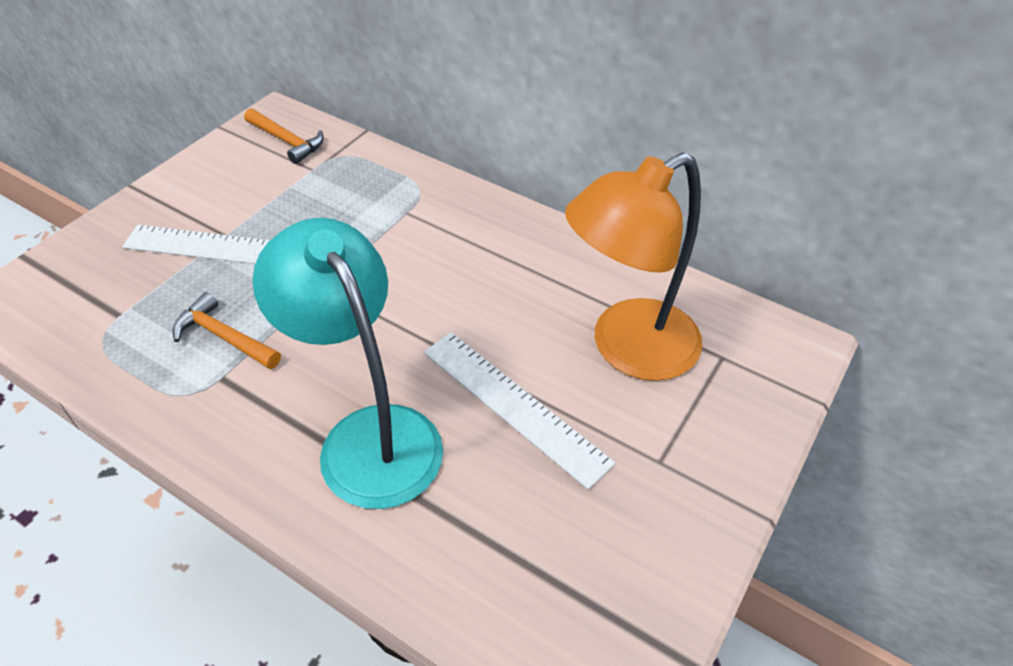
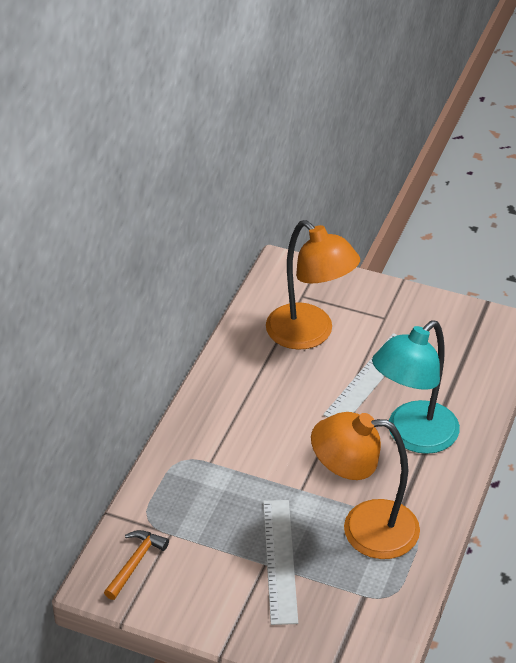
camera: 100 degrees left, 5 degrees down
(224, 337) = (364, 528): orange hammer -> orange lamp

